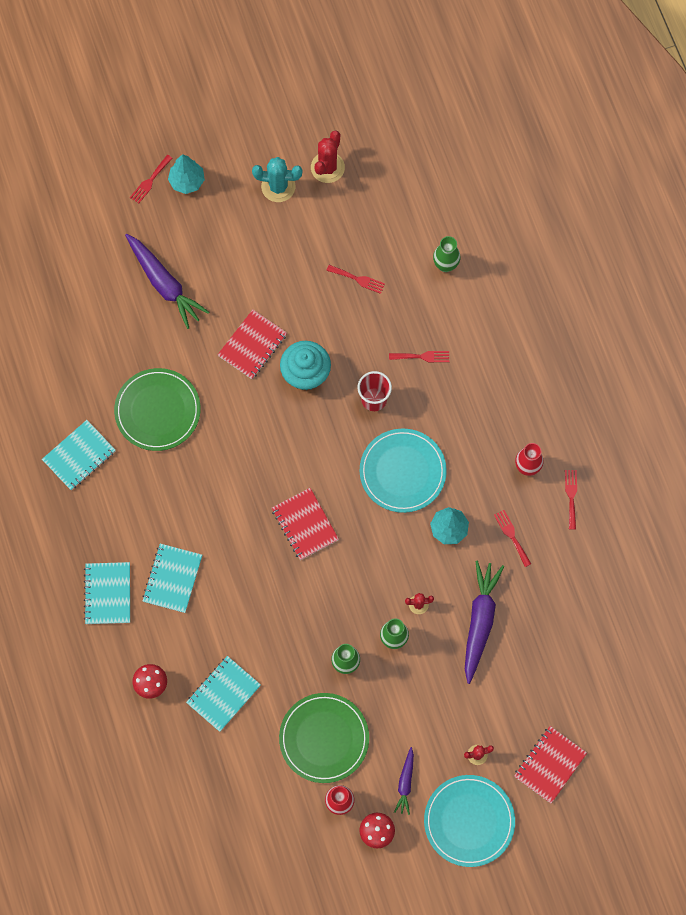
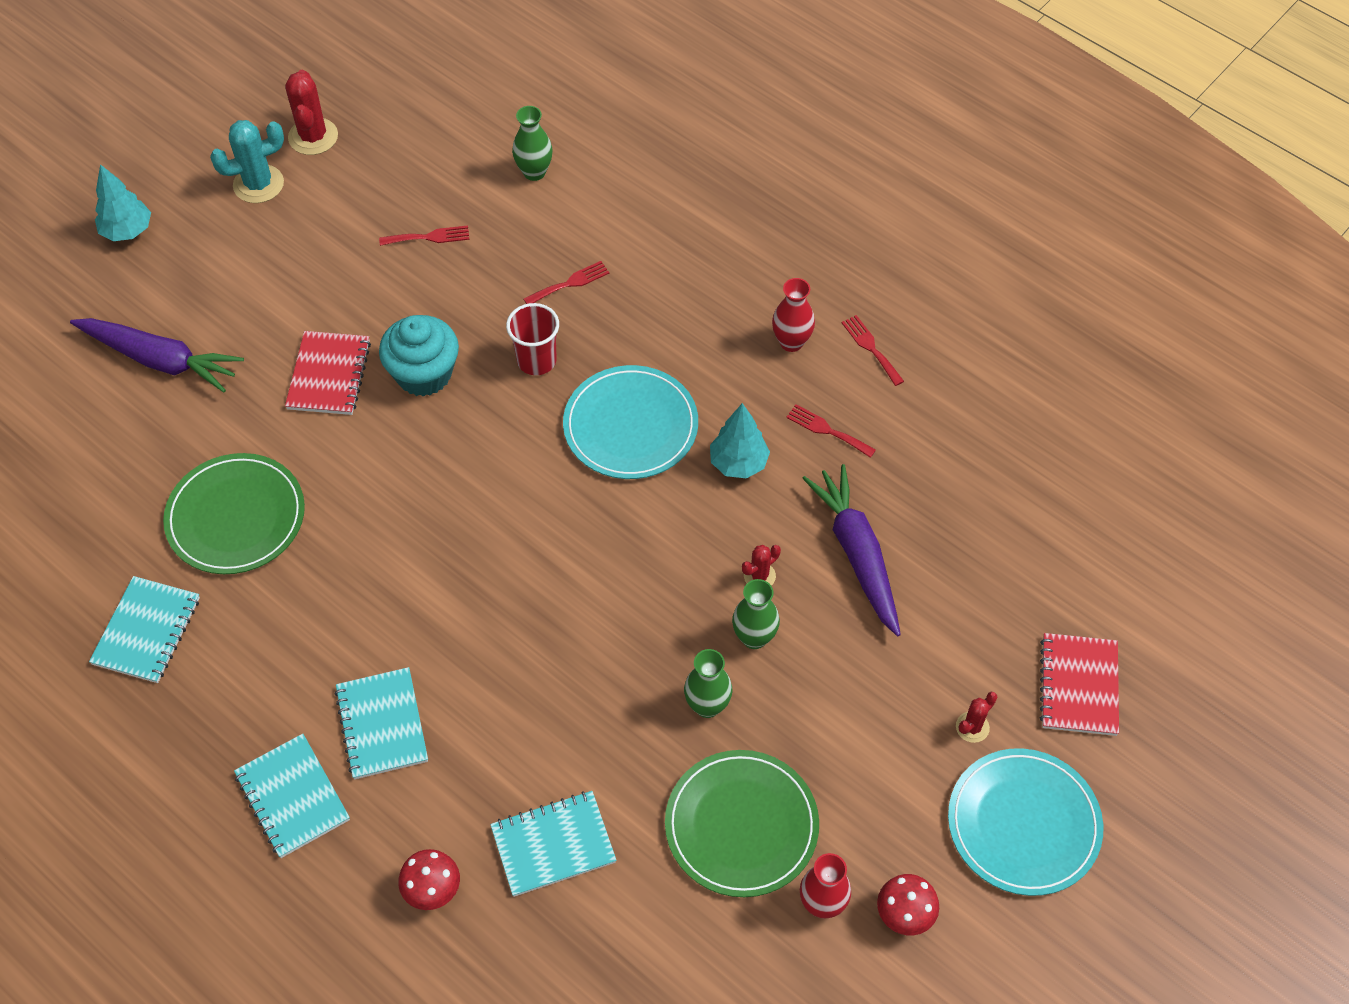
camera: 30 degrees left, 15 degrees down
(150, 181) = (74, 252): red fork -> none
(223, 694) = (553, 845): turquoise notebook -> turquoise notebook turned 60 degrees clockwise
(305, 524) = (536, 556): red notebook -> none
(405, 783) = (899, 822): purple carrot -> none

